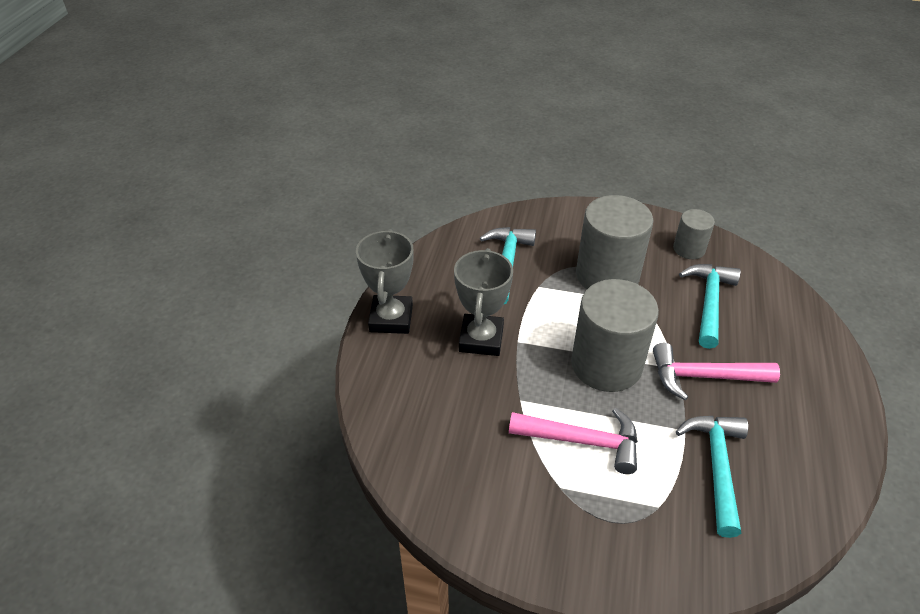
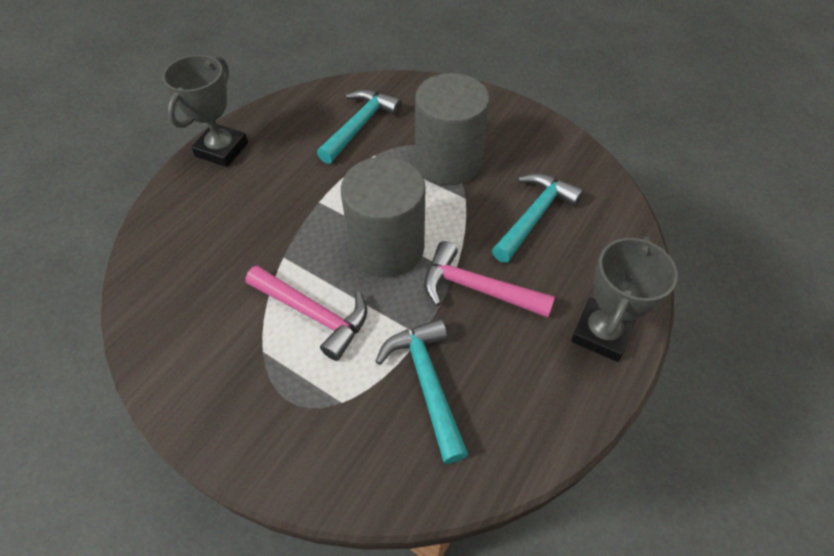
camera: 20 degrees right, 10 degrees up
(481, 339) = (287, 190): grey trophy -> grey trophy (601, 333)
(689, 249) = (550, 157): grey cylinder -> none
(716, 467) = (427, 383): turquoise hammer -> turquoise hammer turned 45 degrees counterclockwise

